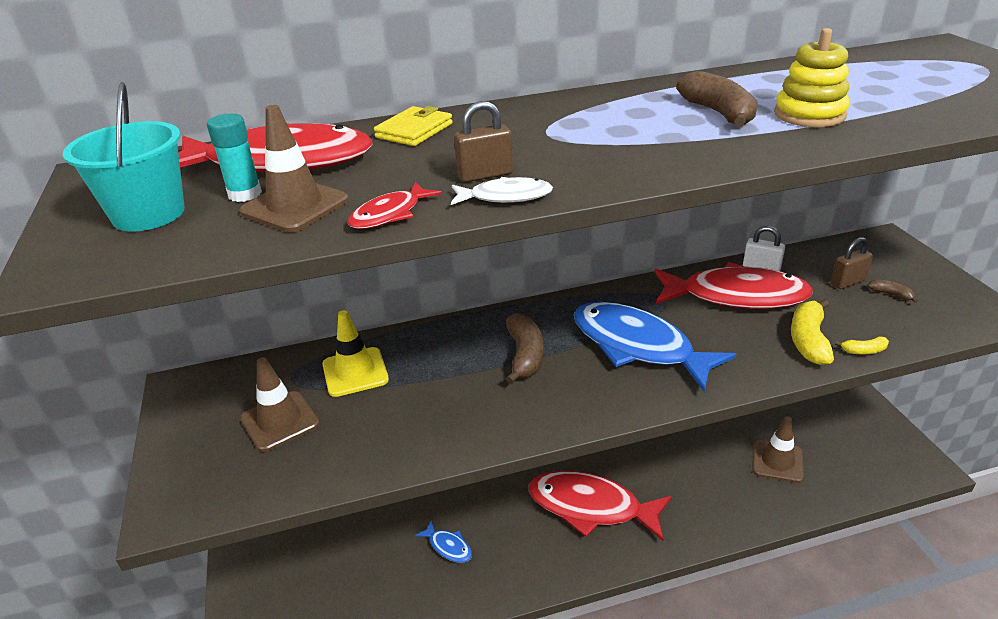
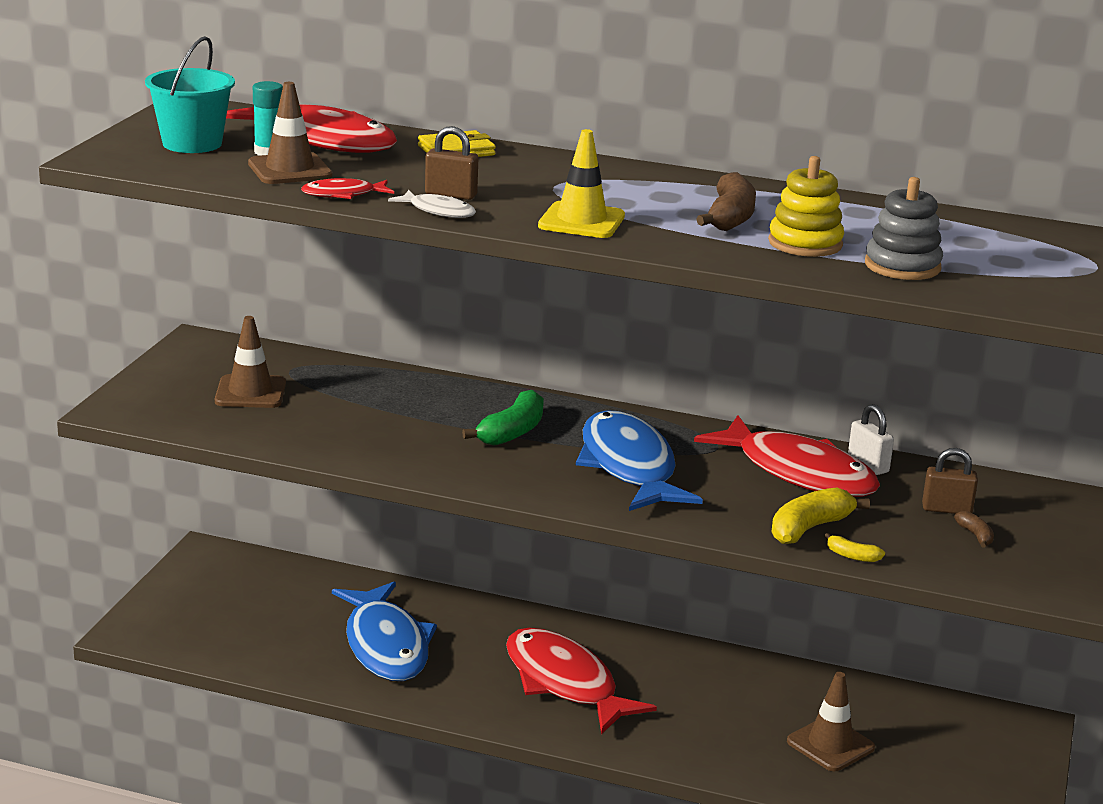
camera: 30 degrees right, 10 degrees down
(355, 372) = (349, 386): yellow traffic cone -> yellow traffic cone (581, 221)
(448, 546) = (386, 645): blue fish -> blue fish, size x2.29
(525, 356) = (512, 432): brown banana -> green banana
(901, 108) = (902, 266): none -> grey stacking toy

